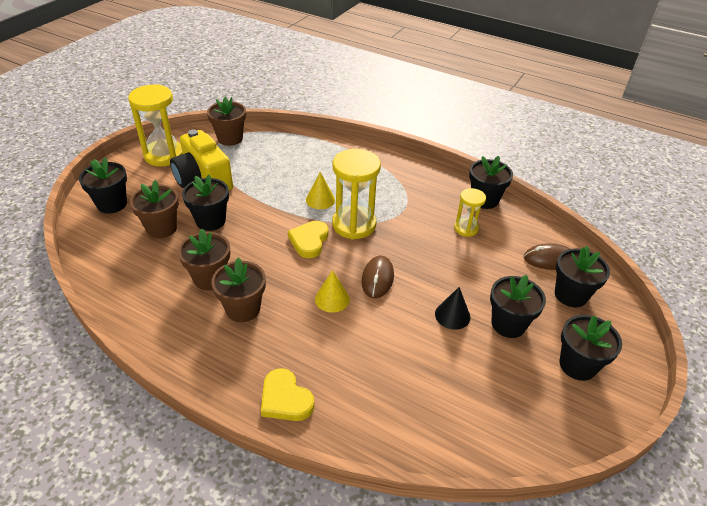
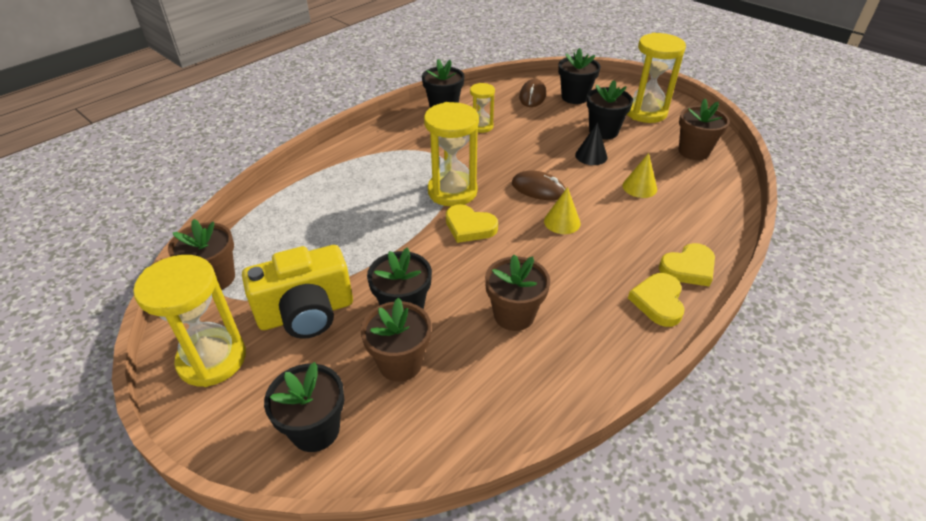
camera: 75 degrees left, 0 degrees up
(235, 373) = (658, 301): none -> yellow heart
(243, 309) = (568, 289): brown flower pot -> brown flower pot (693, 151)
(320, 200) = (399, 209): yellow cone -> yellow cone (639, 187)
(577, 365) = (645, 112): black flower pot -> yellow hourglass

